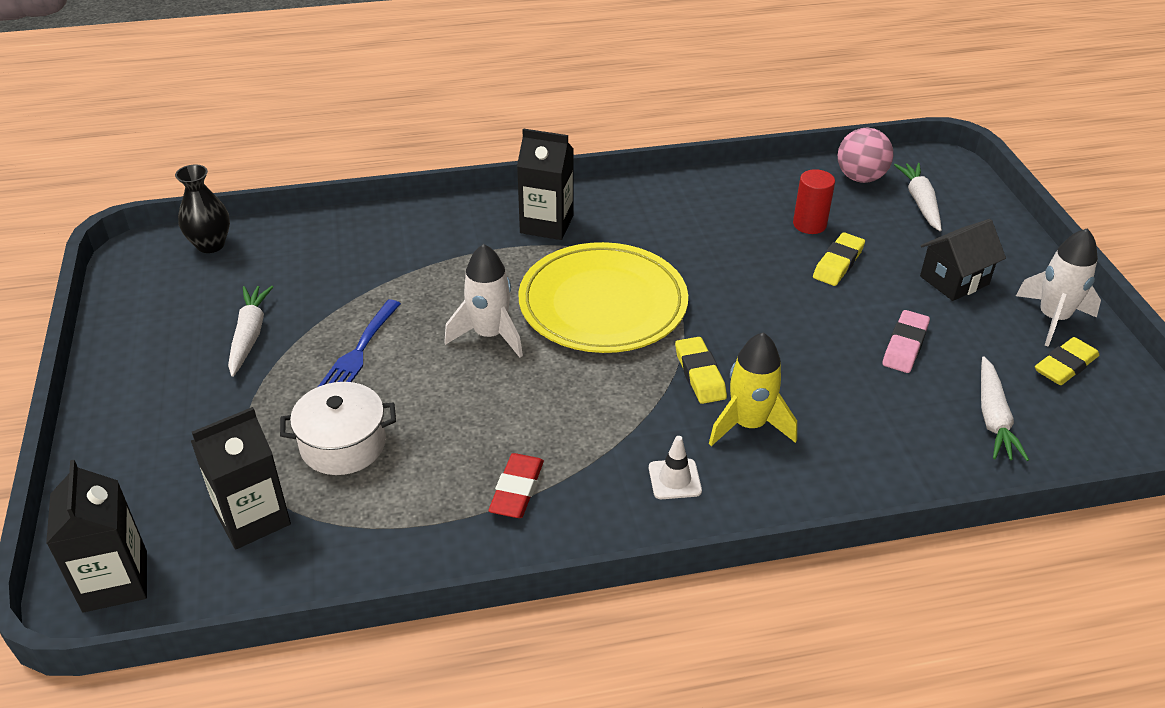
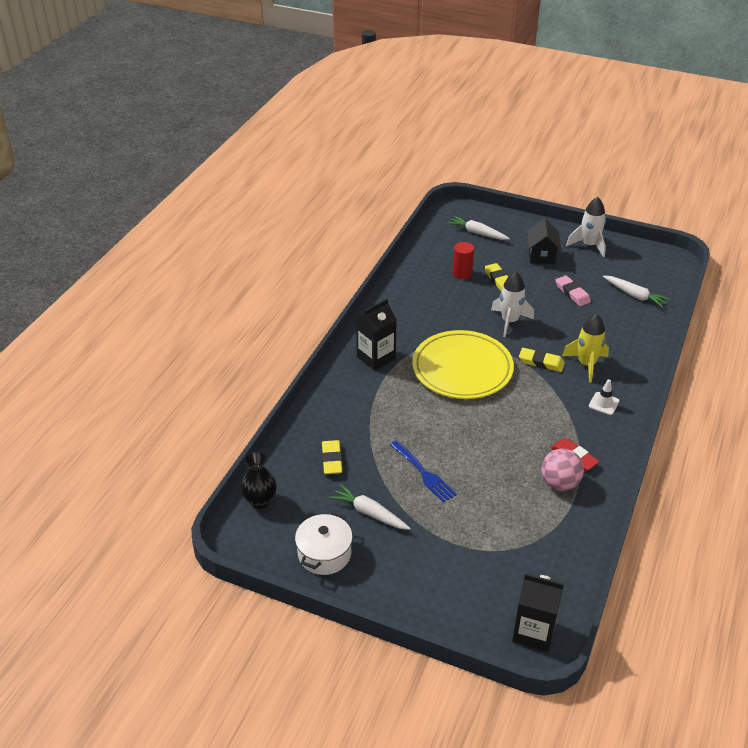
camera: 55 degrees left, 0 degrees up
(252, 518) = (524, 561): black carton -> none
(343, 444) = (495, 507): white pot -> white pot (324, 554)
(489, 335) = (452, 418): white rocket -> white rocket (509, 321)
(860, 178) = (441, 239): pink ball -> pink ball (559, 483)
(1065, 366) = (619, 259): yellow eraser -> yellow eraser (332, 460)

